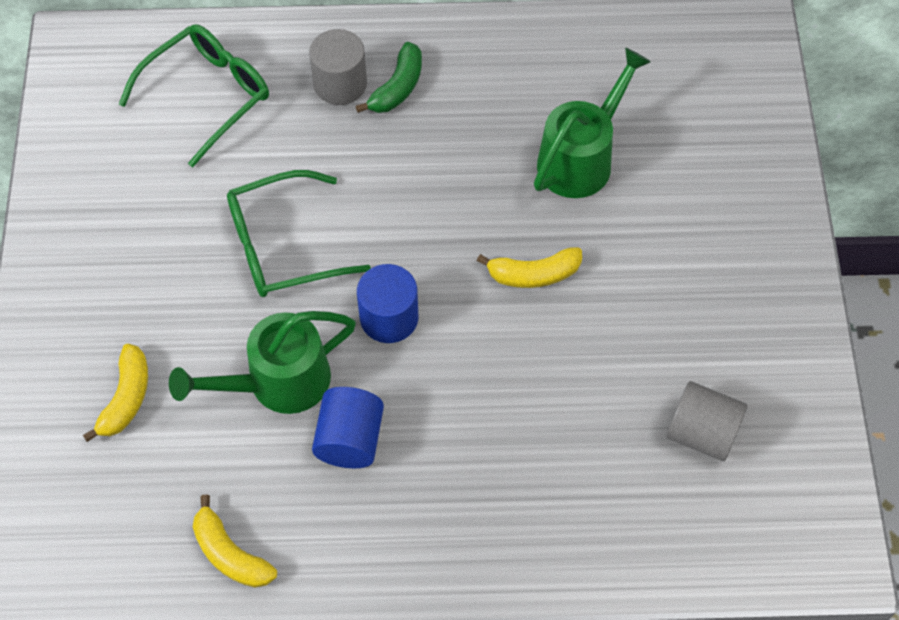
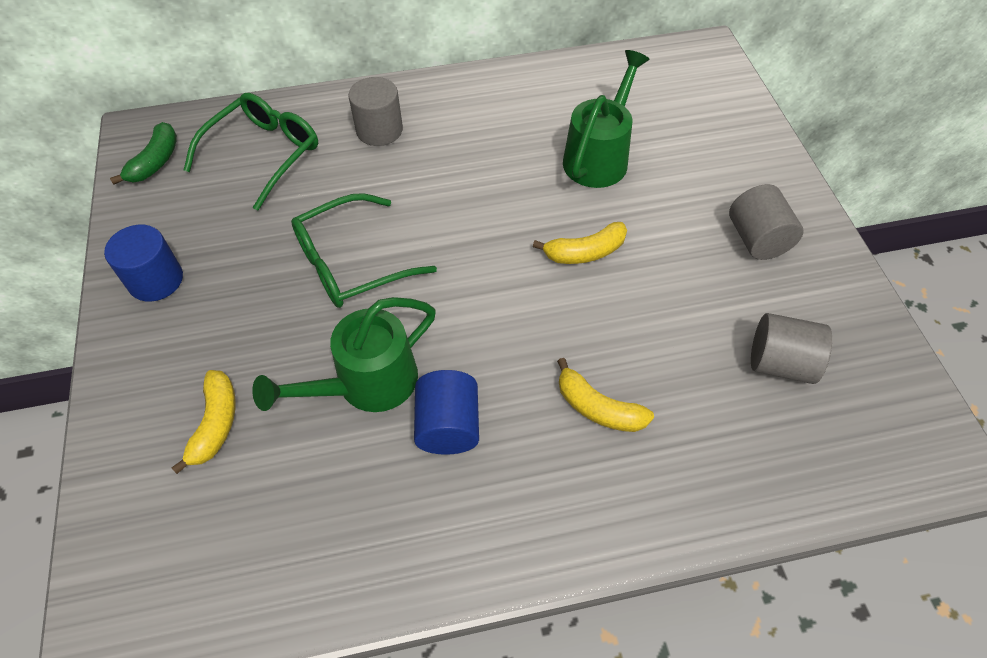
camera: 10 degrees left, 5 degrees down
(230, 554) = (345, 566): yellow banana -> yellow banana (598, 408)
(389, 318) = (462, 308): blue cylinder -> blue cylinder (156, 280)
(397, 87) = (429, 126): green banana -> green banana (155, 162)
(726, 290) = (757, 239): none -> grey cylinder

